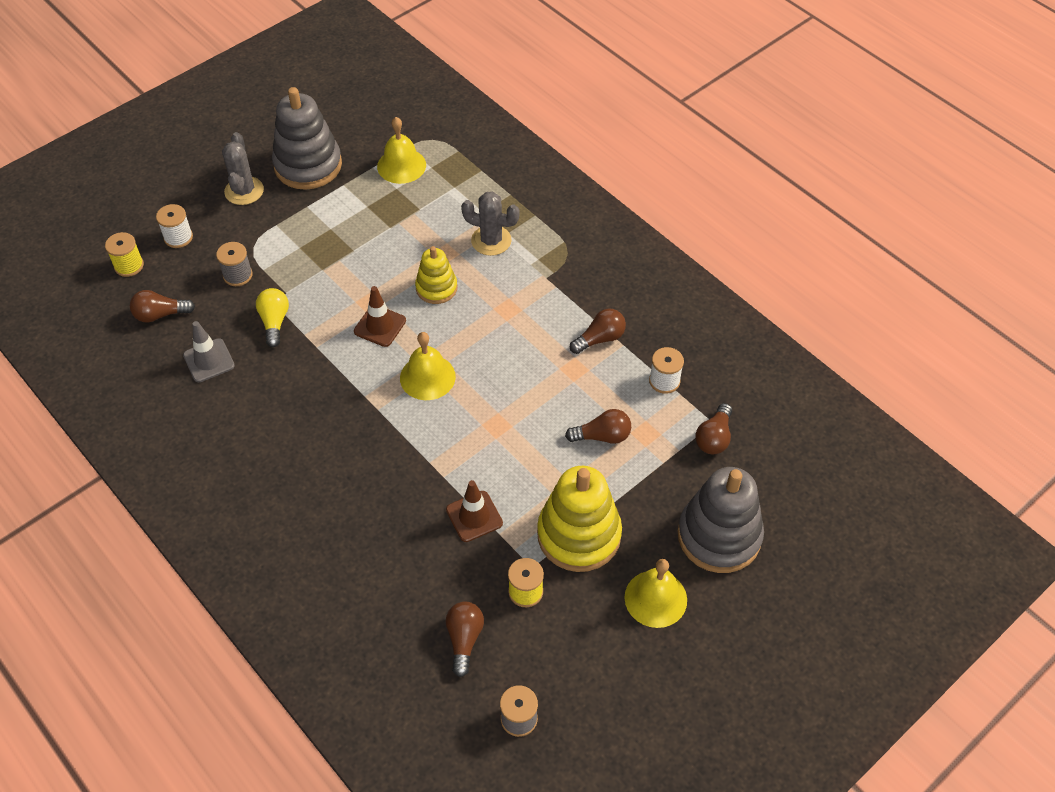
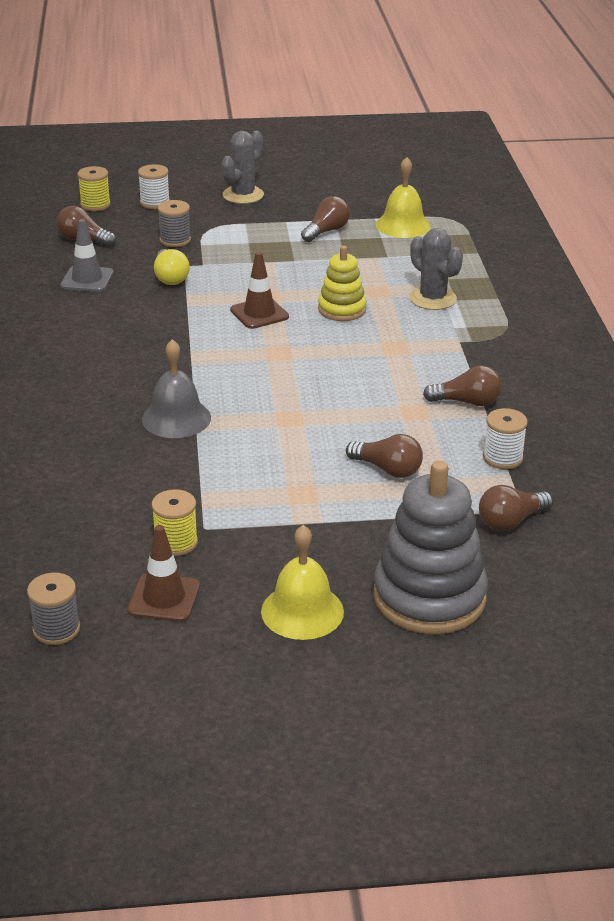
camera: 35 degrees right, 20 degrees down
(274, 322) = (170, 277): yellow light bulb -> yellow light bulb turned 135 degrees clockwise
(308, 165) = (317, 198): grey stacking toy -> none
(418, 473) = (176, 418): none -> grey bell
(427, 377) = (262, 361): yellow bell -> none
(464, 639) = (76, 548): brown light bulb -> brown light bulb (326, 231)
(474, 516) = (191, 469): brown traffic cone -> brown traffic cone (164, 598)
(579, 535) = (278, 527): yellow stacking toy -> none

